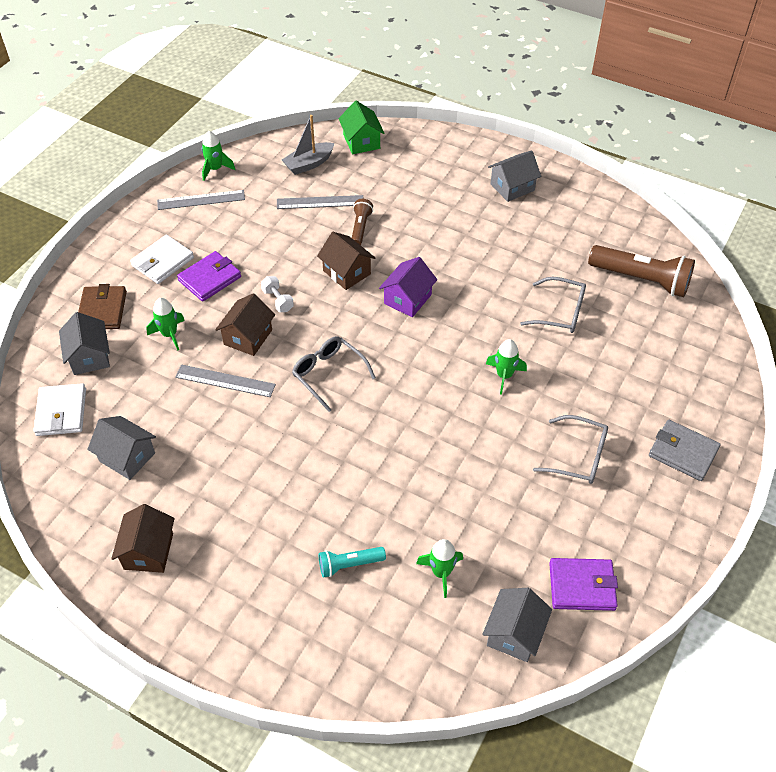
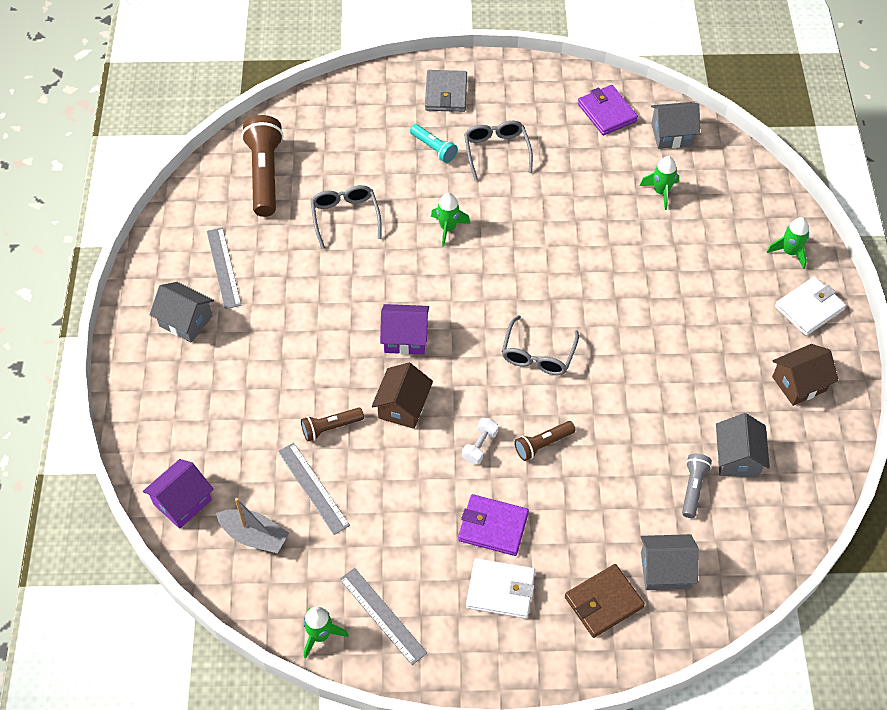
camera: 120 degrees left, 5 degrees up
(61, 412) = (739, 547): white wallet -> white wallet (809, 308)
(89, 357) = (665, 570): grey house -> grey house turned 45 degrees clockwise
(130, 411) = (693, 488): none -> grey flashlight
(169, 334) = (588, 515): green rocket -> green rocket (789, 252)
(225, 381) = (604, 432): grey ruler -> grey ruler (223, 267)
(248, 337) = (542, 444): brown house -> brown flashlight
(349, 565) = (700, 248): turquoise flashlight -> turquoise flashlight (434, 148)
(361, 141) = (182, 502): green house -> purple house

